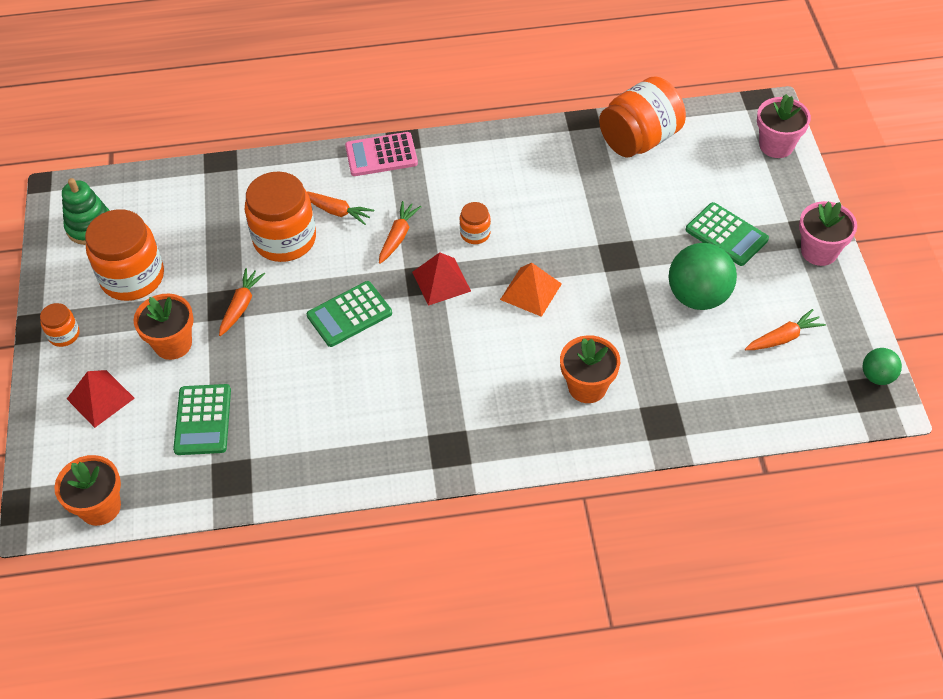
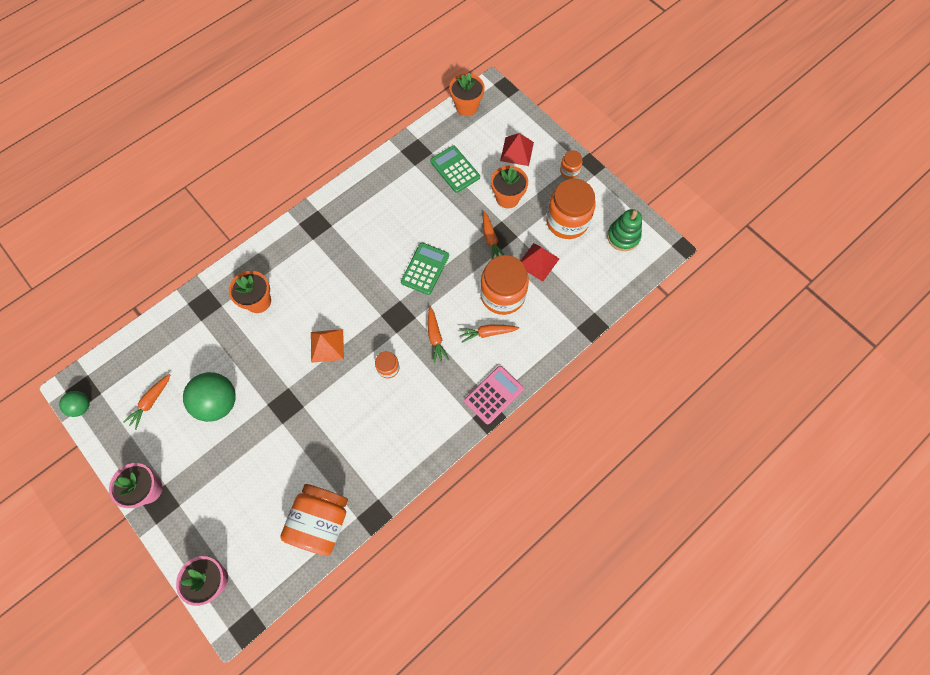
camera: 145 degrees right, 15 degrees up
(441, 281) = (386, 321): red pyramid -> red pyramid (538, 262)
(726, 235) = (219, 466): green calculator -> none

